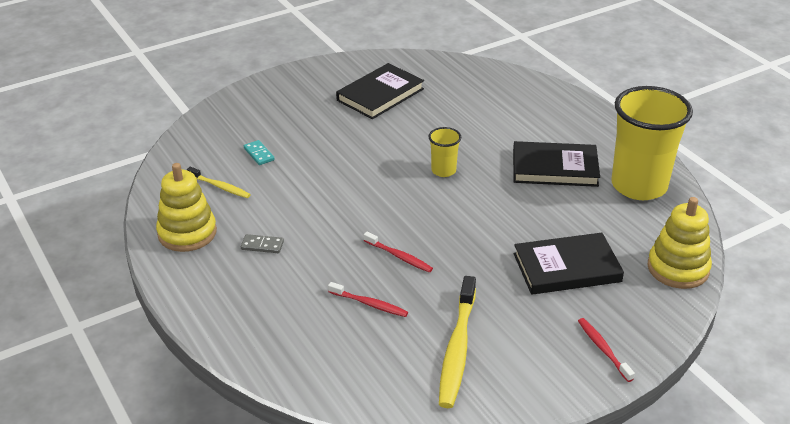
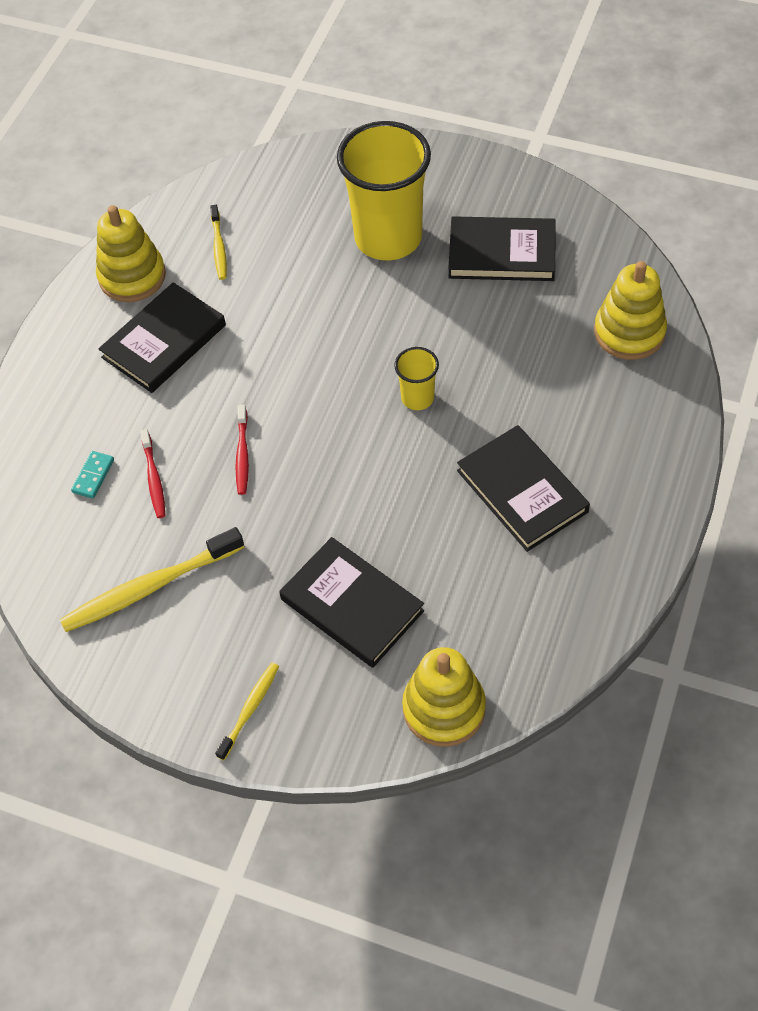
camera: 55 degrees right, 20 degrees up
(259, 154) = (297, 236): turquoise domino -> turquoise domino (93, 476)
(262, 245) = (164, 341): grey domino -> black book
(490, 85) = (629, 332): none -> yellow stacking toy
(603, 349) = (250, 709): red toothbrush -> yellow toothbrush
(639, 186) = (567, 589): yellow cup -> yellow cup (388, 238)

